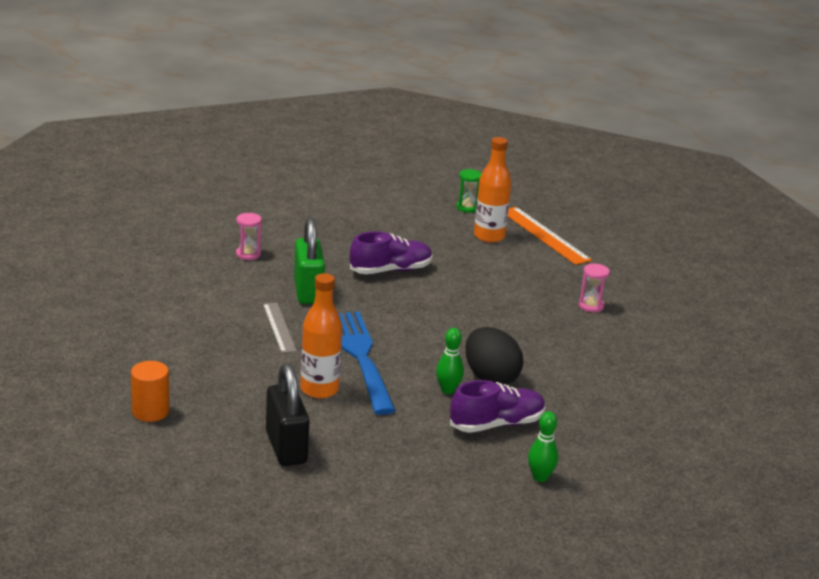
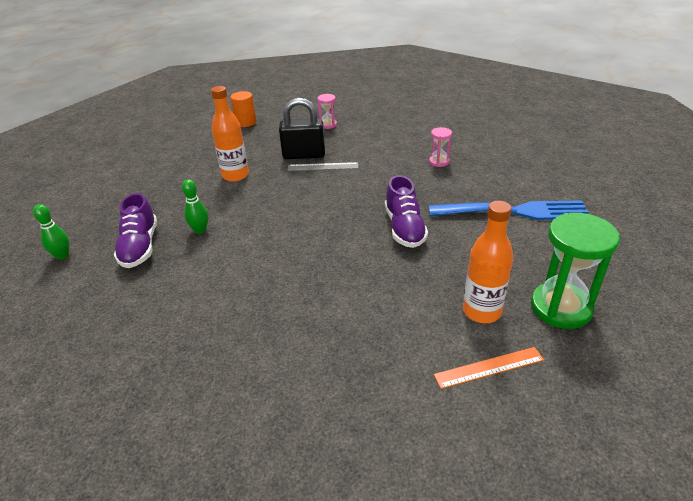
camera: 110 degrees right, 10 degrees up
(286, 447) = (181, 159): black padlock -> black padlock (304, 155)
(308, 291) = (373, 182): green padlock -> none
(361, 358) = (266, 196): blue fork -> blue fork (513, 212)
(467, 208) = (561, 307): green hourglass -> green hourglass, size x2.04
(490, 378) = (203, 256): black egg -> none
(544, 235) = (489, 367): orange ruler -> orange ruler, size x0.65
(591, 306) = (298, 364): pink hourglass -> pink hourglass (328, 125)

